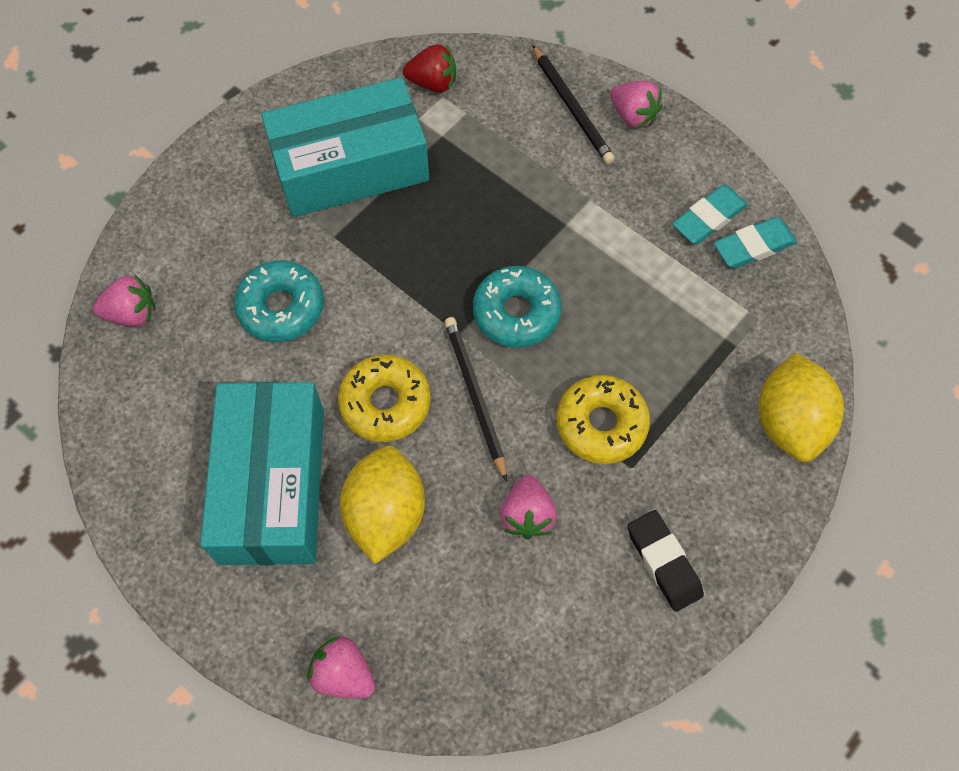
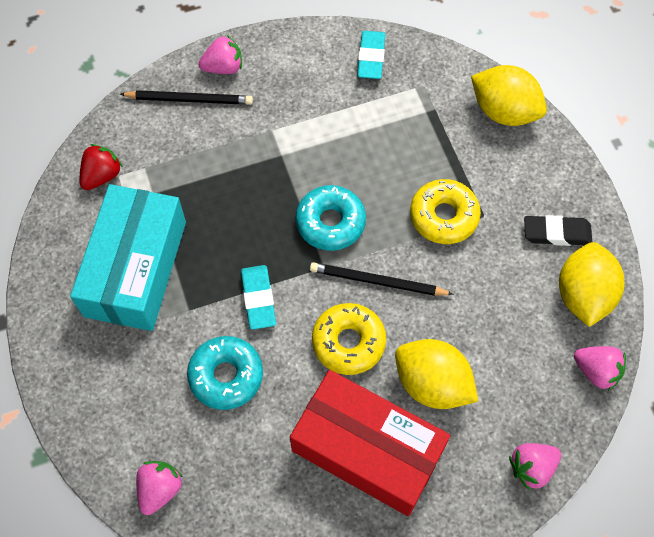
camera: 60 degrees left, 0 degrees up
(272, 485) = (367, 450): turquoise box -> red box
(527, 515) = (482, 295): pink strawberry -> pink strawberry (596, 371)
(600, 632) = (583, 295): none -> yellow lemon
(708, 218) = (333, 70): turquoise eraser -> turquoise eraser (258, 299)

